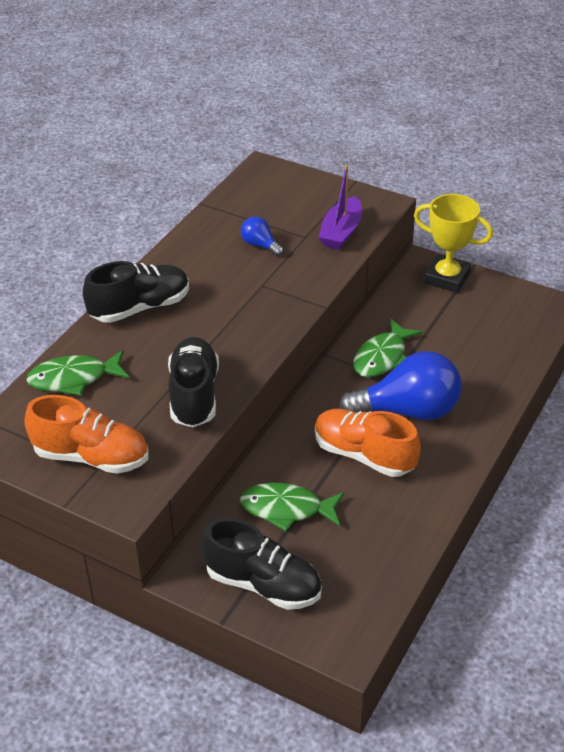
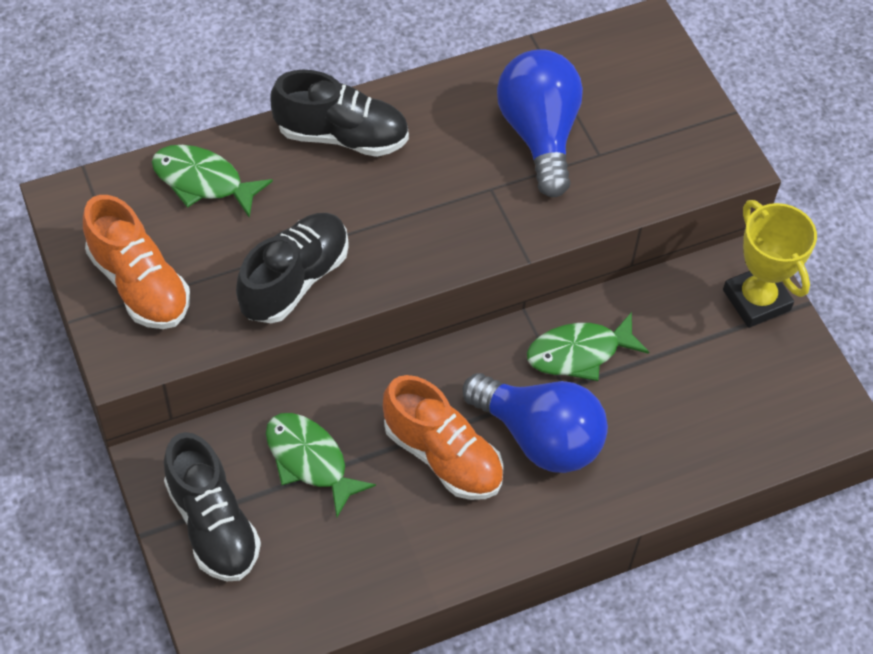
camera: 35 degrees right, 15 degrees up
(260, 245) = (539, 134): blue light bulb -> blue light bulb, size x2.16
(341, 232) = (644, 174): purple boat -> none
(364, 455) = (442, 455): orange shoe -> orange shoe turned 150 degrees clockwise

